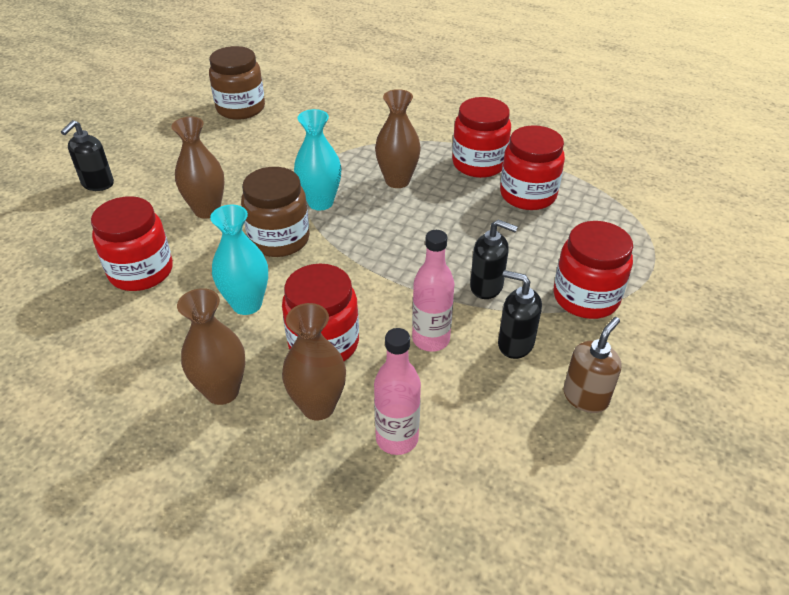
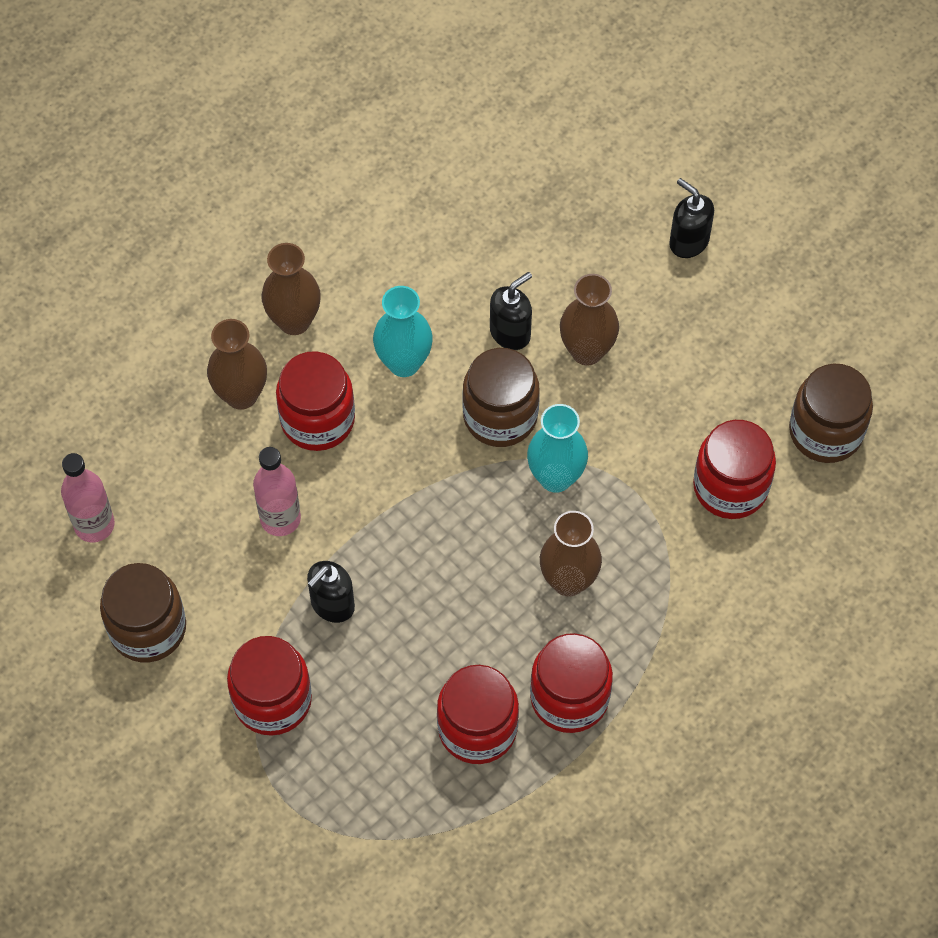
camera: 110 degrees right, 20 degrees up
(141, 271) = (497, 272): red jar -> red jar (730, 487)
(397, 438) = (177, 448): pink bottle -> pink bottle (94, 525)
(515, 344) = (240, 596): black soap dispenser -> black soap dispenser (510, 333)
(585, 397) = (148, 628): brown soap dispenser -> brown jar

